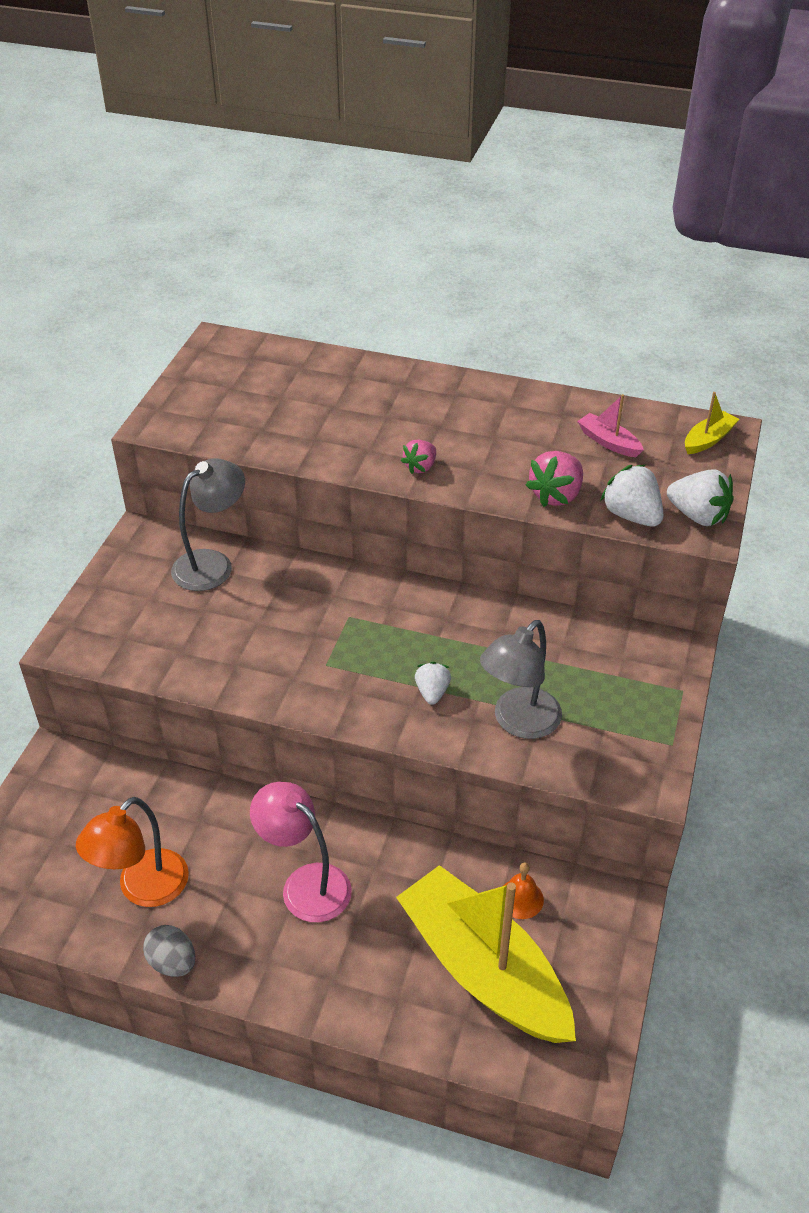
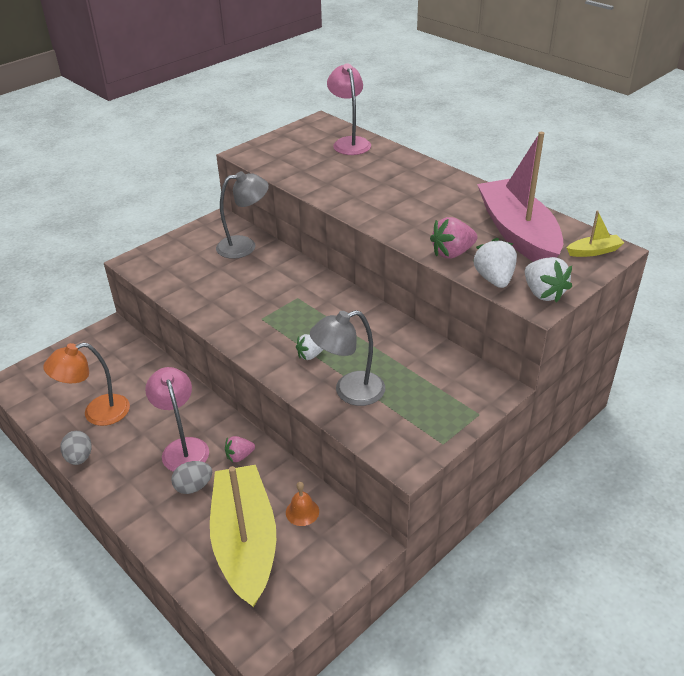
camera: 30 degrees right, 5 degrees down
(289, 365) = (349, 142): none -> pink lamp
(362, 929) = (193, 486): none -> grey egg
(420, 467) = (378, 214): pink strawberry -> pink strawberry (239, 456)
(432, 692) = (310, 355): white strawberry -> white strawberry turned 150 degrees counterclockwise
(608, 442) = (517, 233): pink boat -> pink boat, size x2.49

